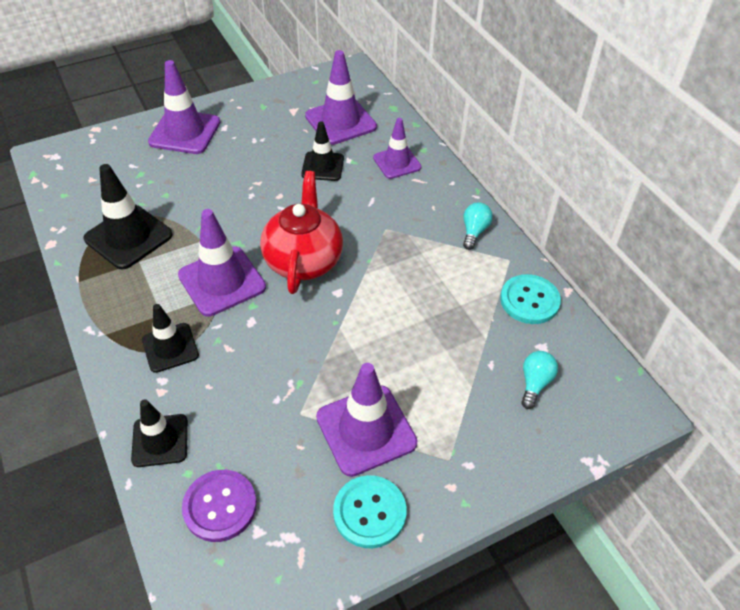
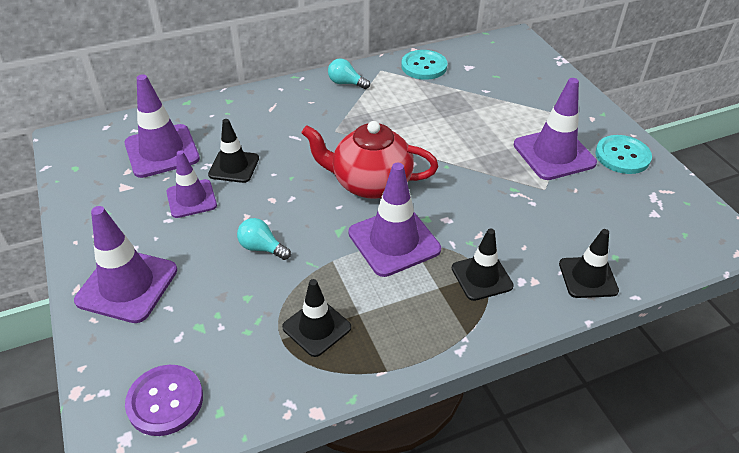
camera: 85 degrees left, 5 degrees down
(128, 237) = (316, 327): black traffic cone -> black traffic cone, size x0.64
(220, 506) = (640, 235): purple button -> purple button (165, 401)
(397, 162) = (243, 118): purple traffic cone -> purple traffic cone (191, 199)
(535, 383) = (501, 74): turquoise light bulb -> turquoise light bulb (262, 248)

